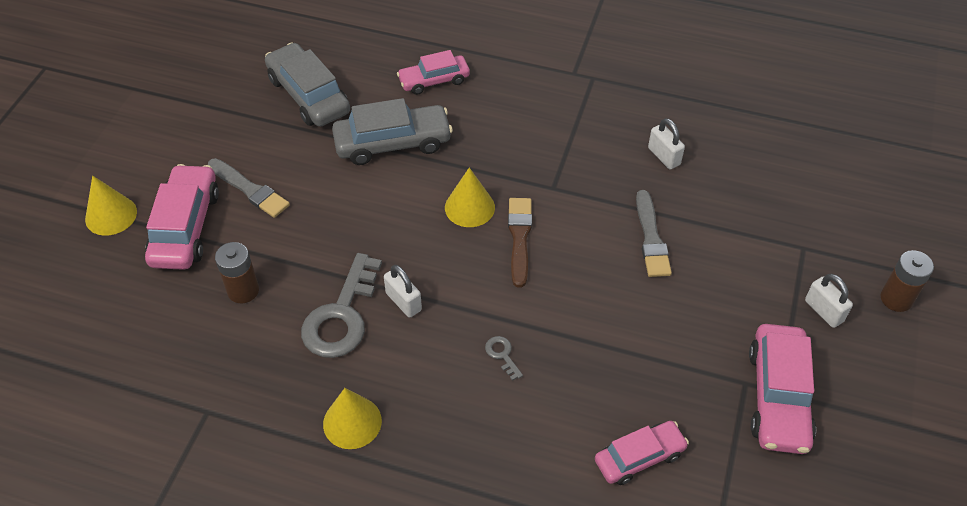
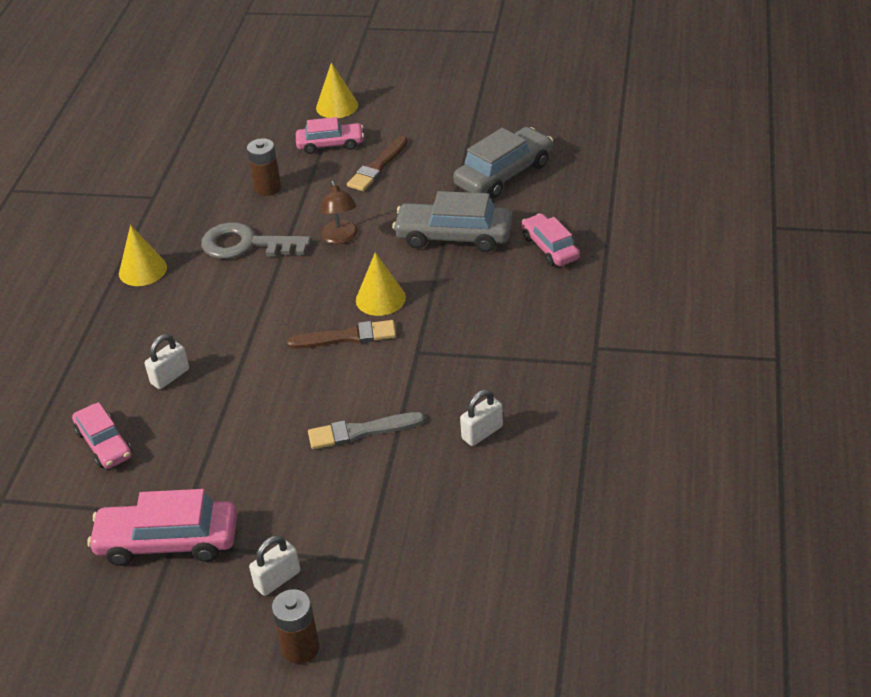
camera: 85 degrees right, 10 degrees down
(185, 227) = (330, 144): pink car -> pink car, size x0.64
(250, 190) = (377, 167): grey brush -> brown brush
(361, 230) = (341, 238): none -> brown lamp
(393, 143) = (454, 236): grey car -> grey car turned 120 degrees clockwise
(403, 302) = (264, 276): white padlock -> white padlock (170, 376)
(502, 355) = (210, 344): grey key -> none

